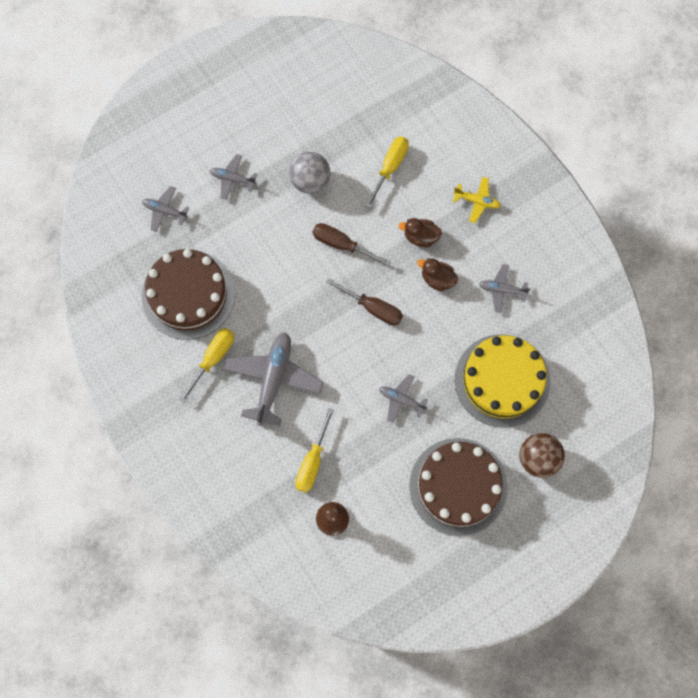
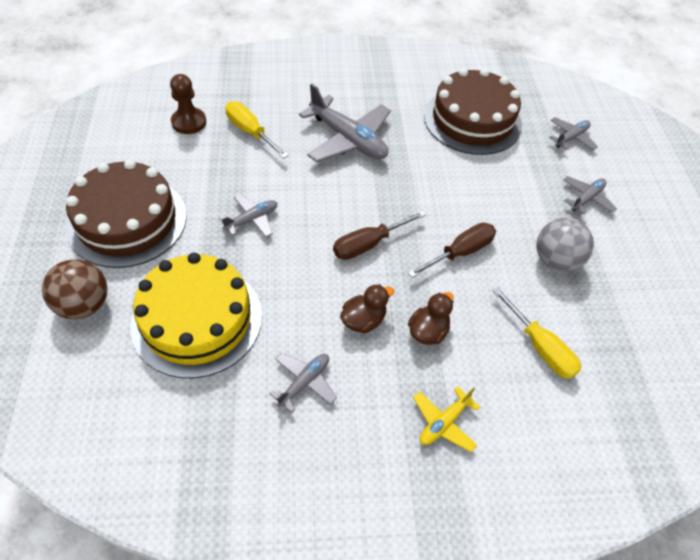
camera: 115 degrees right, 20 degrees down
(213, 359) = (397, 111): yellow screwdriver -> none

